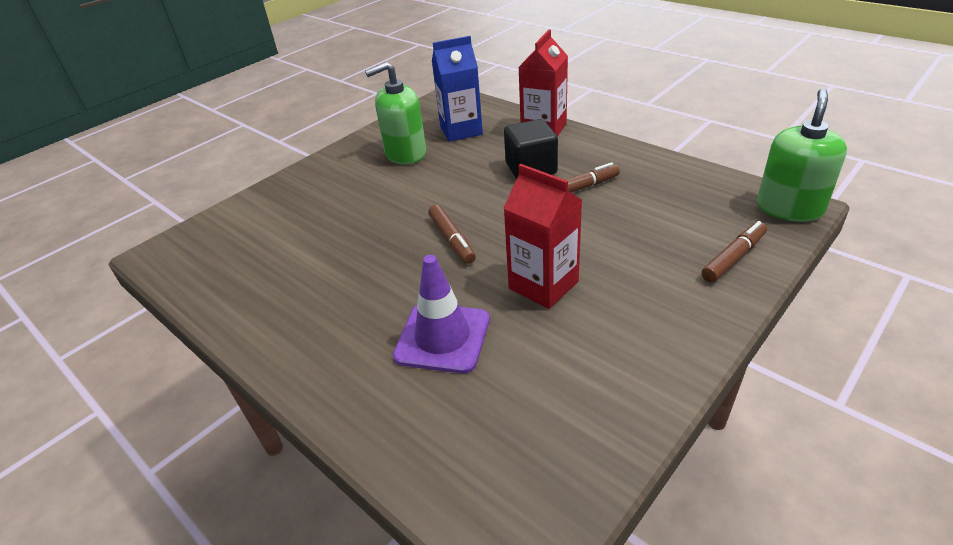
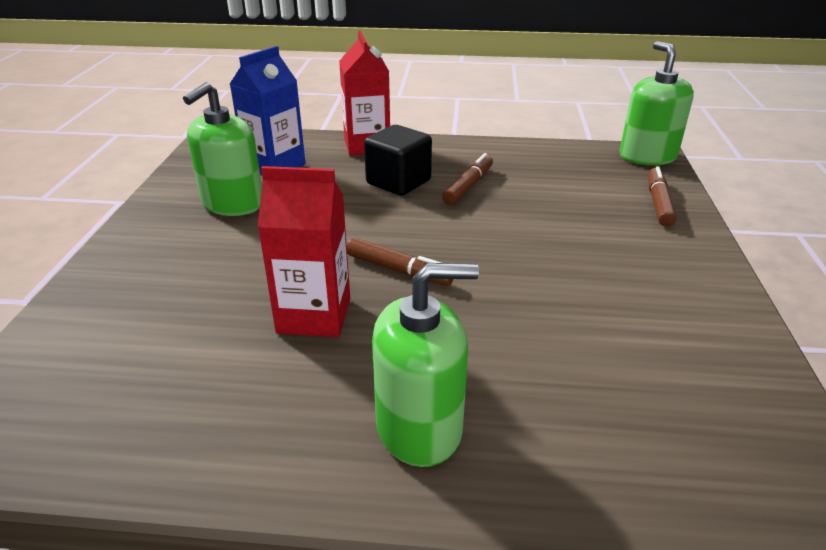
camera: 40 degrees left, 5 degrees down
(347, 348) = (419, 427): none -> green soap dispenser
(442, 337) = (511, 366): purple traffic cone -> none
(543, 285) = (543, 278): red carton -> red carton (314, 315)

